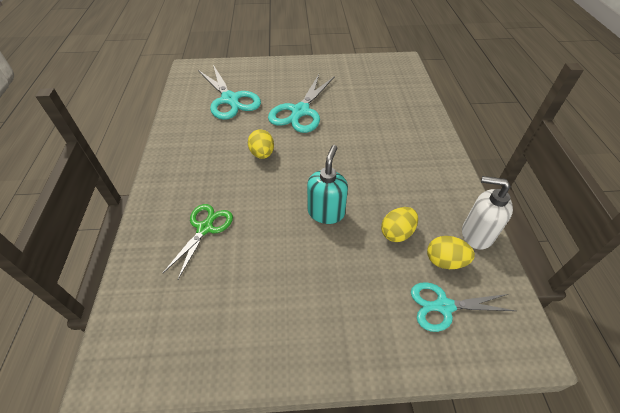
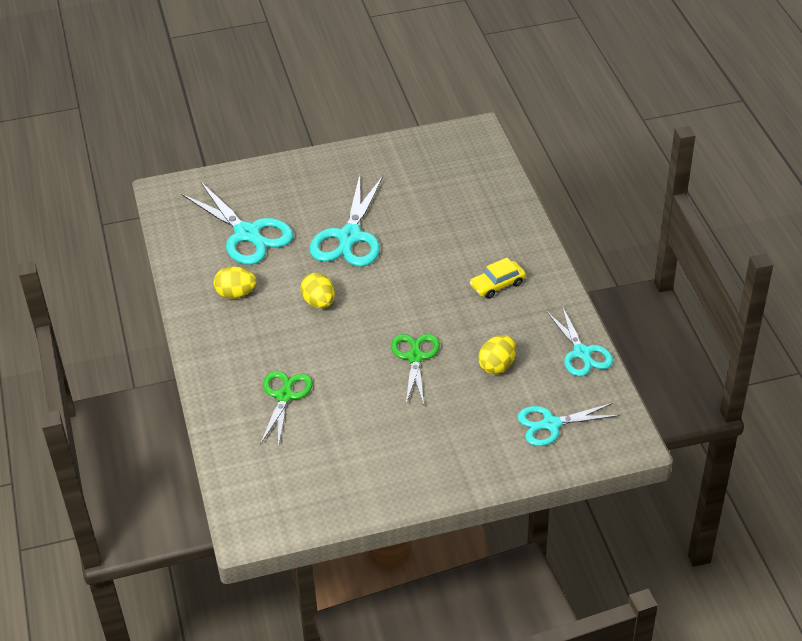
camera: 10 degrees left, 5 degrees down
(326, 212) = (415, 357): turquoise soap dispenser -> green scissors
(405, 162) = (497, 285): none -> yellow car
(445, 261) = (550, 384): yellow egg -> yellow egg (236, 294)
(476, 234) = (582, 353): white soap dispenser -> turquoise scissors

